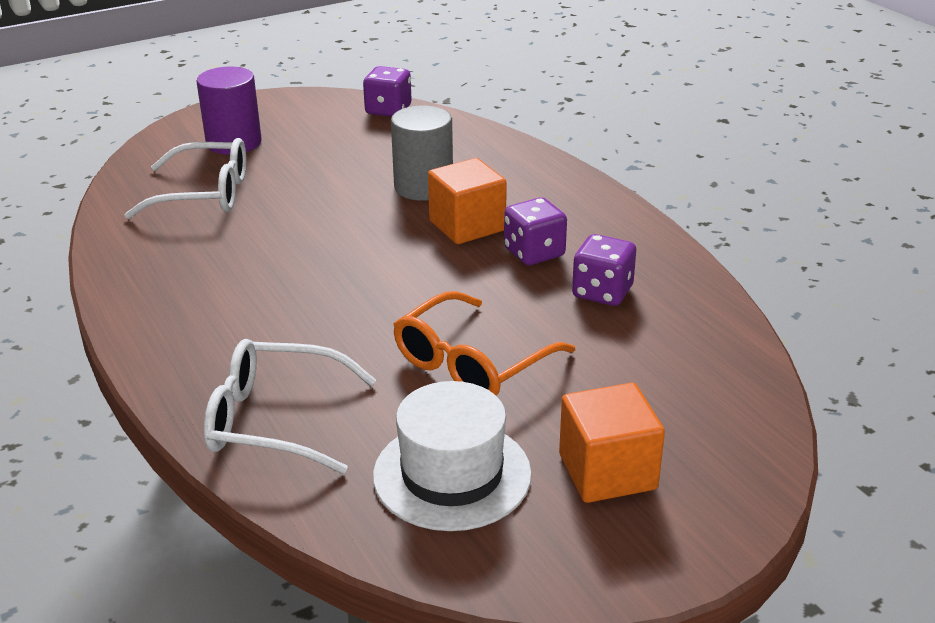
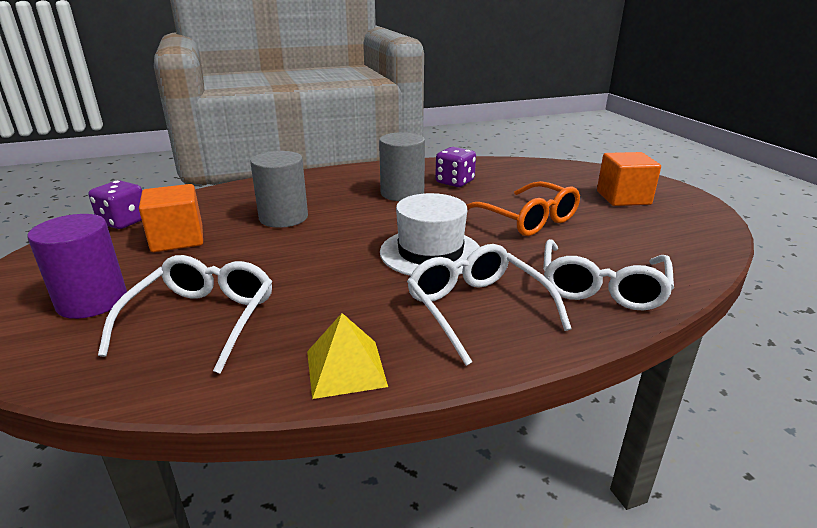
camera: 80 degrees left, 5 degrees down
(130, 270) = (345, 368): none -> yellow pyramid
(222, 330) = (476, 309): none -> white glasses
(452, 474) = (640, 233): white hat -> white hat (430, 252)
(467, 226) = (355, 208): orange cube -> orange cube (177, 239)
(534, 253) = (402, 193): purple dice -> grey cylinder

